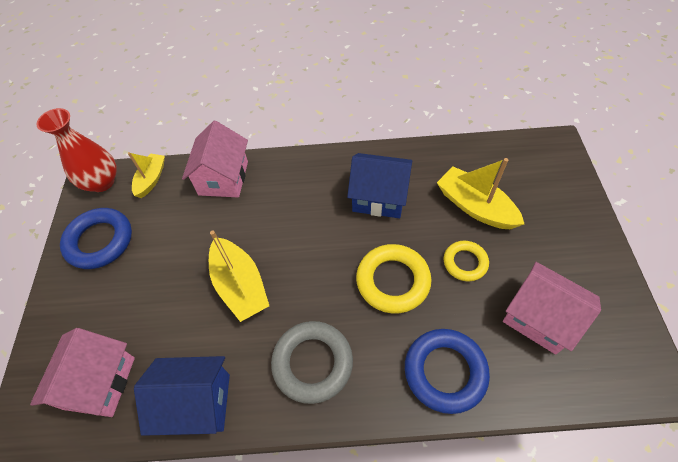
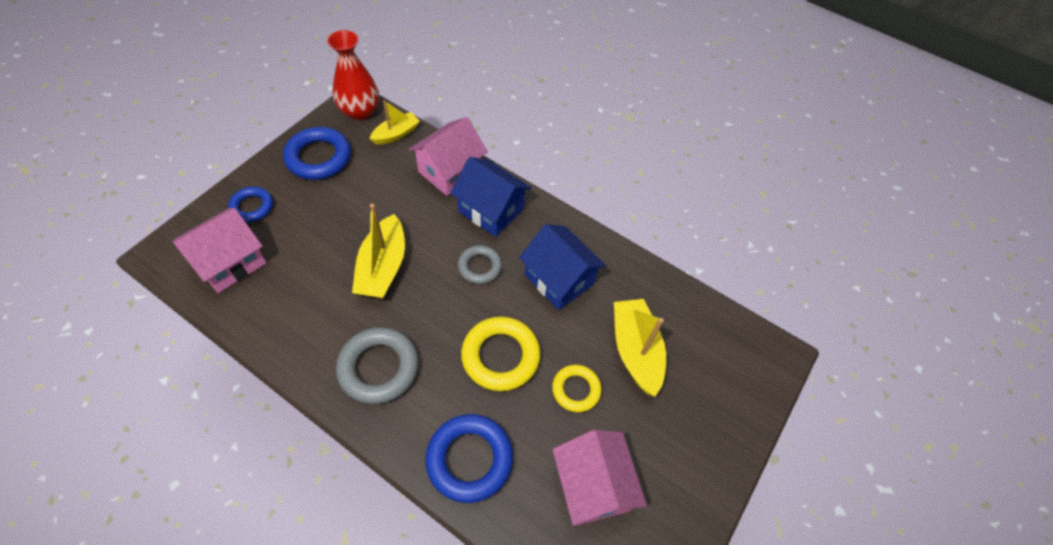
camera: 30 degrees right, 0 degrees up
(75, 323) = (252, 207): none -> blue ring
(197, 402) = (277, 329): blue house -> blue house (491, 210)
(315, 230) = (479, 267): none -> grey ring

